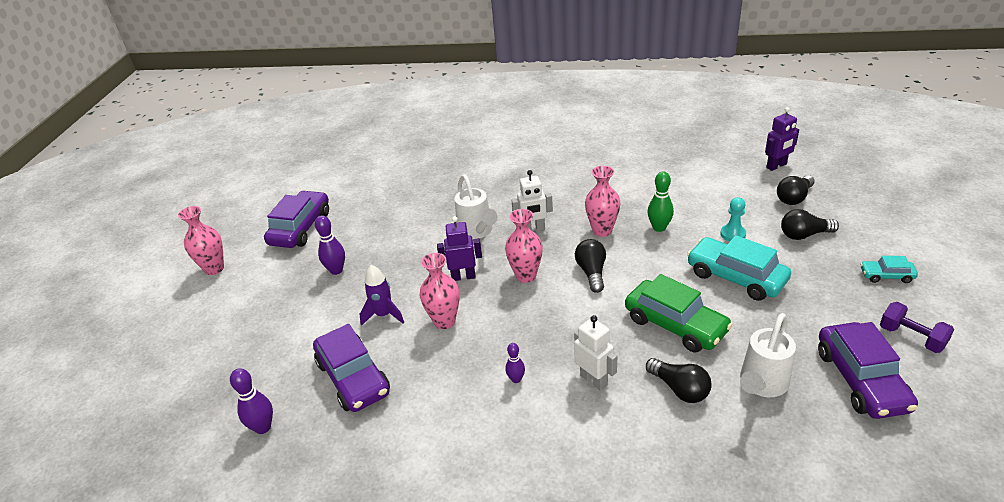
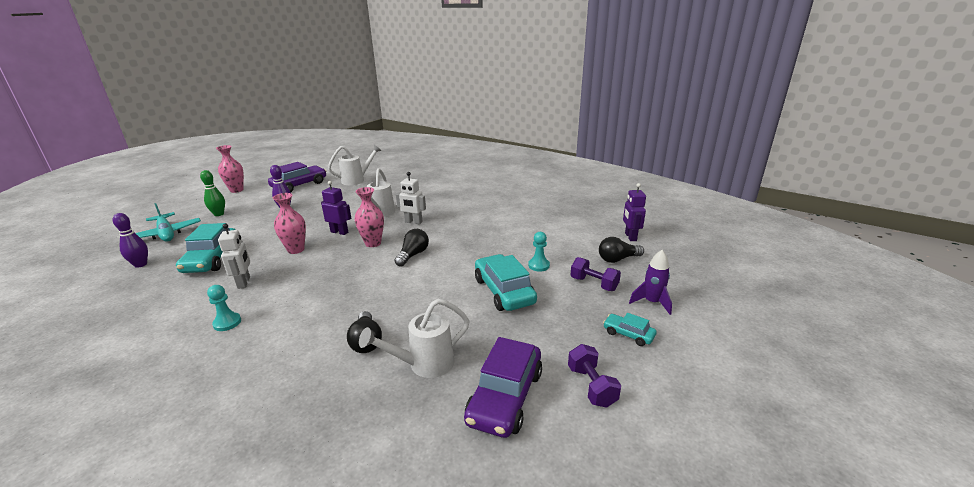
camera: 25 degrees right, 10 degrees down
(221, 372) = (166, 234): none -> turquoise plane
(353, 378) = (212, 259): purple car -> turquoise car
(372, 192) = (357, 180): none -> white watering can
(384, 315) = (273, 236): purple rocket -> purple rocket (652, 302)
(504, 440) = (227, 323): none -> turquoise pawn
(516, 379) = (284, 293): purple bowling pin -> none
(594, 380) = (324, 313): white robot -> white robot (244, 282)
(602, 230) = (453, 235): pink vase -> none
(659, 228) = (492, 245): green bowling pin -> green bowling pin (219, 214)
(675, 325) = (421, 303): green car -> none
(776, 166) = (630, 237): purple robot -> purple robot turned 90 degrees clockwise
(804, 235) = (594, 284): black light bulb -> purple dumbbell

